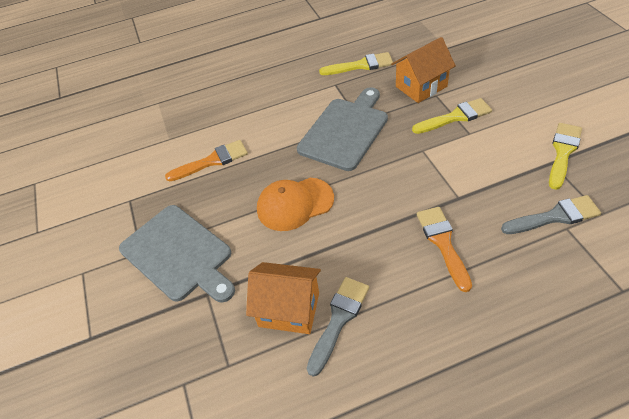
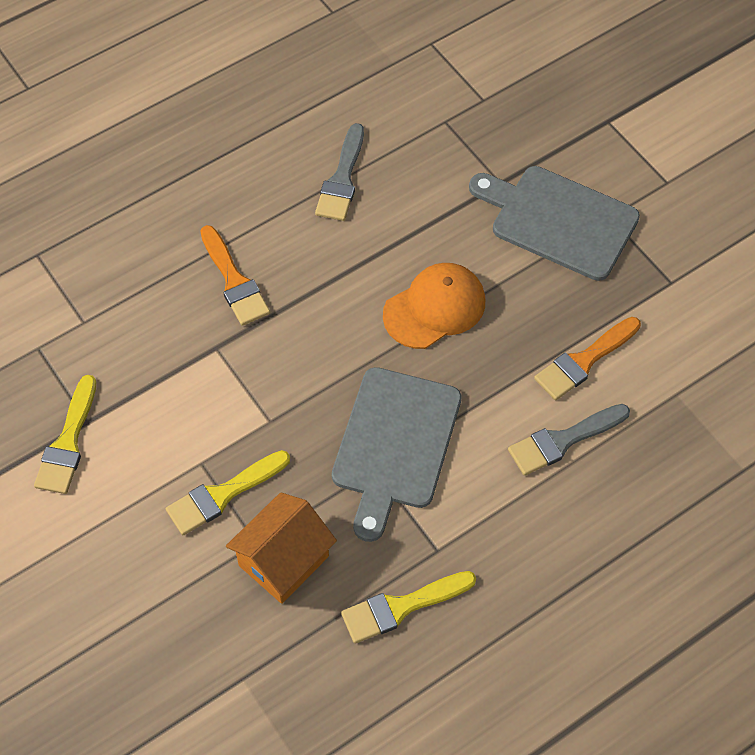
camera: 160 degrees right, 10 degrees up
(289, 309) = (400, 181): orange house -> none
(555, 216) = (95, 336): grey brush -> grey brush (563, 440)

